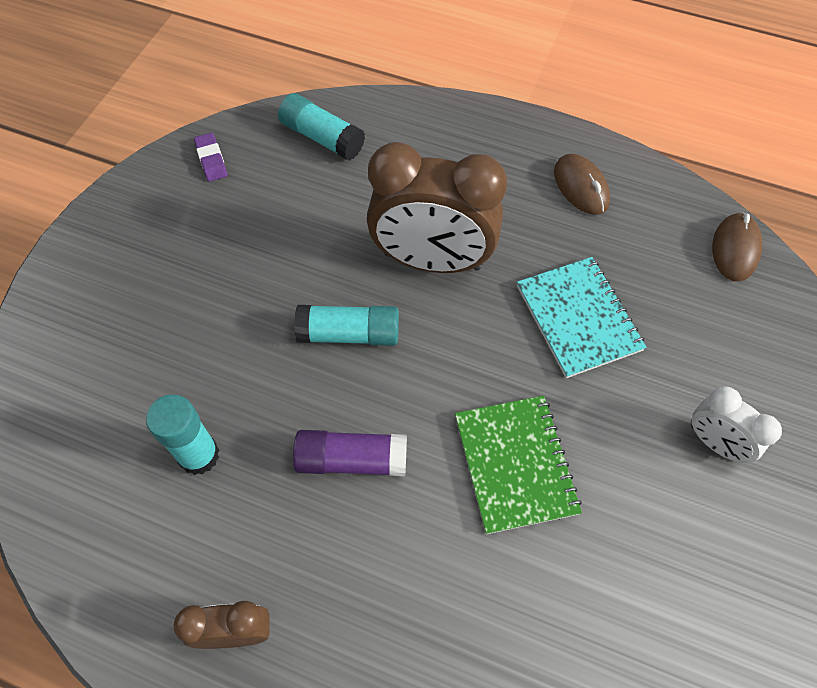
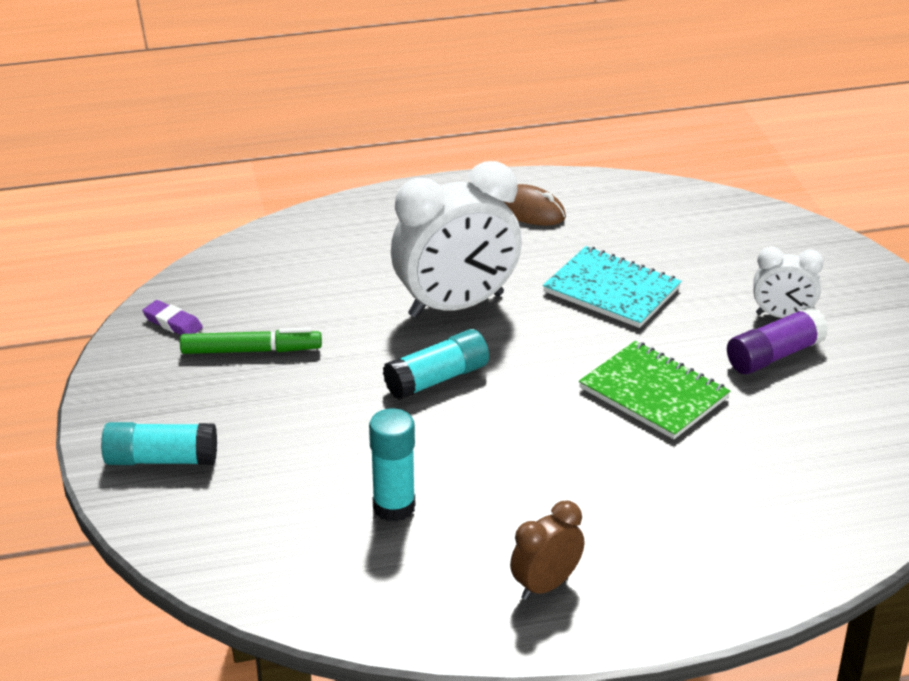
camera: 35 degrees left, 25 degrees down
(240, 219) = (251, 350): none -> green marker
(322, 137) = (264, 267): turquoise glue stick -> turquoise glue stick (161, 459)
(351, 460) = (525, 449): purple glue stick -> purple glue stick (774, 355)
(432, 261) = (456, 305): brown clock -> white clock
(735, 249) = (686, 201): brown mouse -> none

